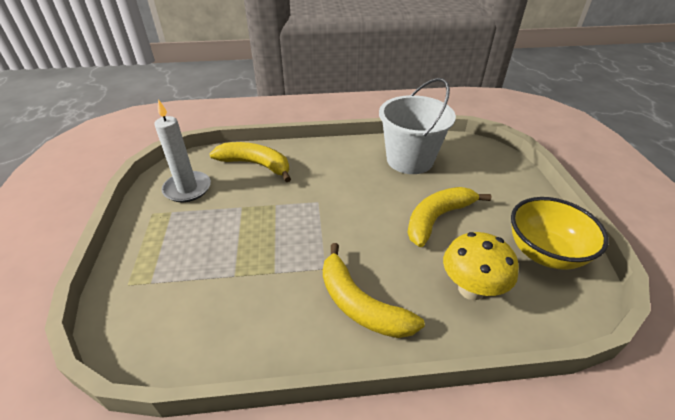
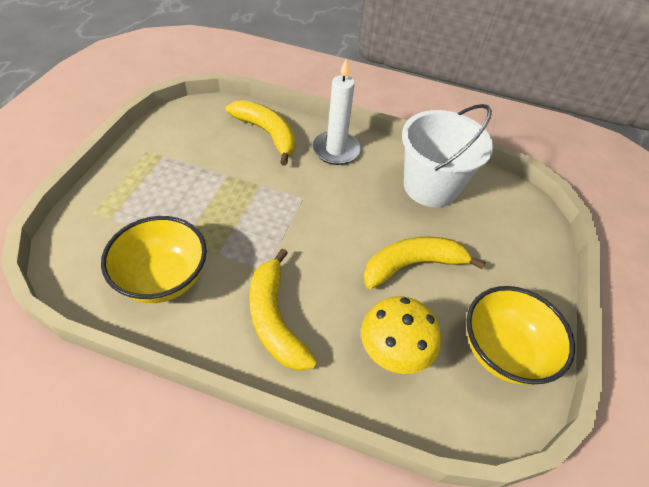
camera: 20 degrees right, 10 degrees up
(187, 189) = (190, 137): white candle -> white candle (335, 150)
(236, 313) = (163, 279): none -> yellow bowl

